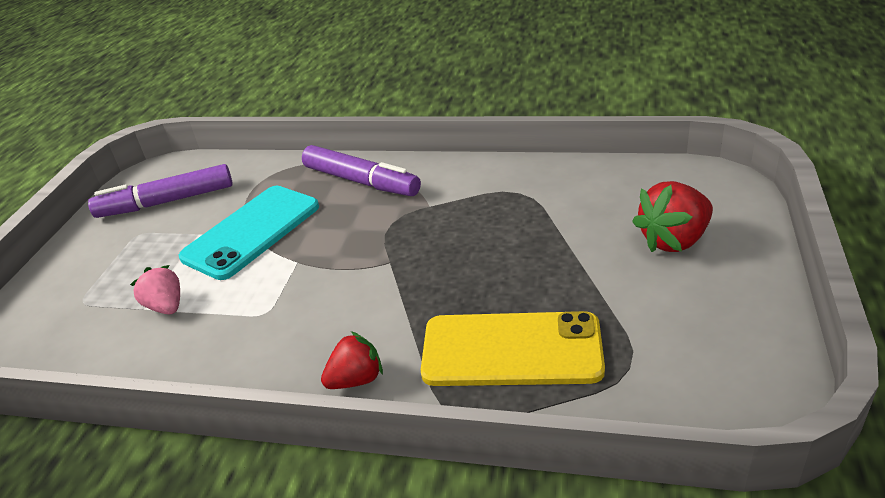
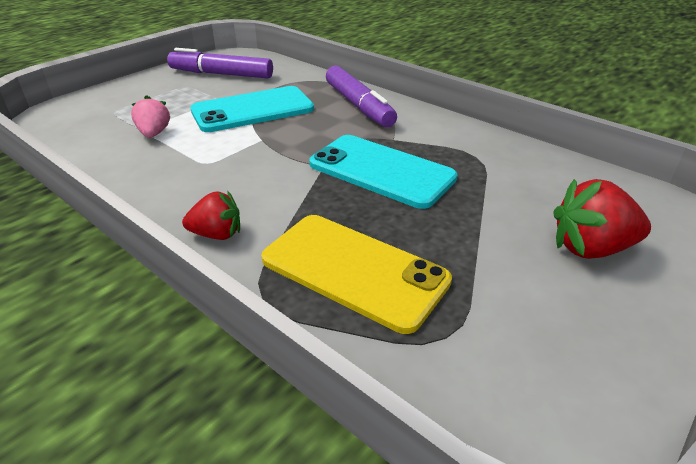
camera: 25 degrees right, 0 degrees up
(449, 244) = (381, 171): none -> turquoise phone

